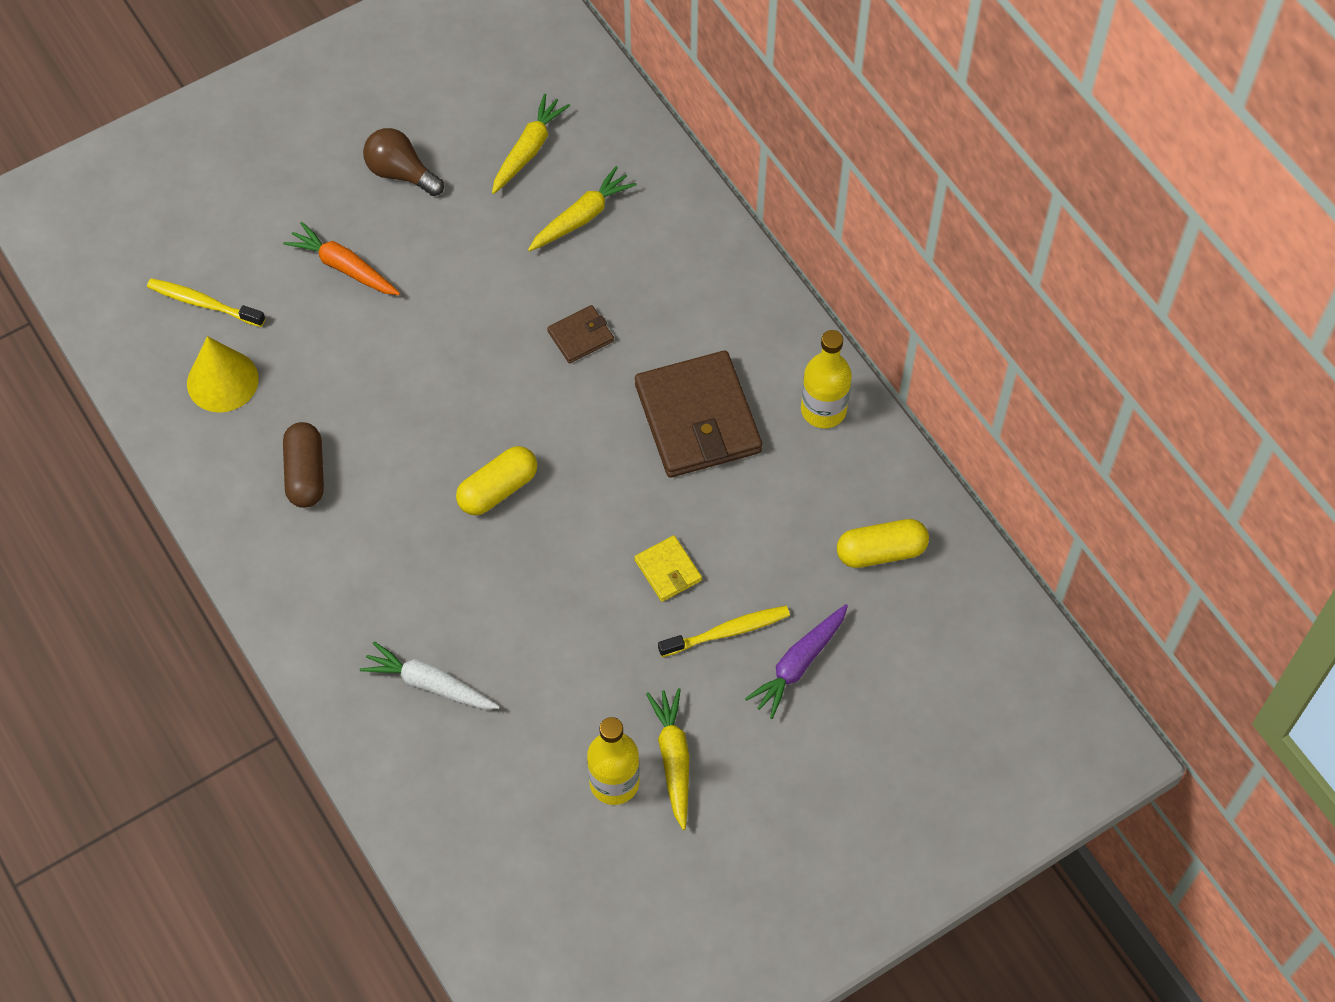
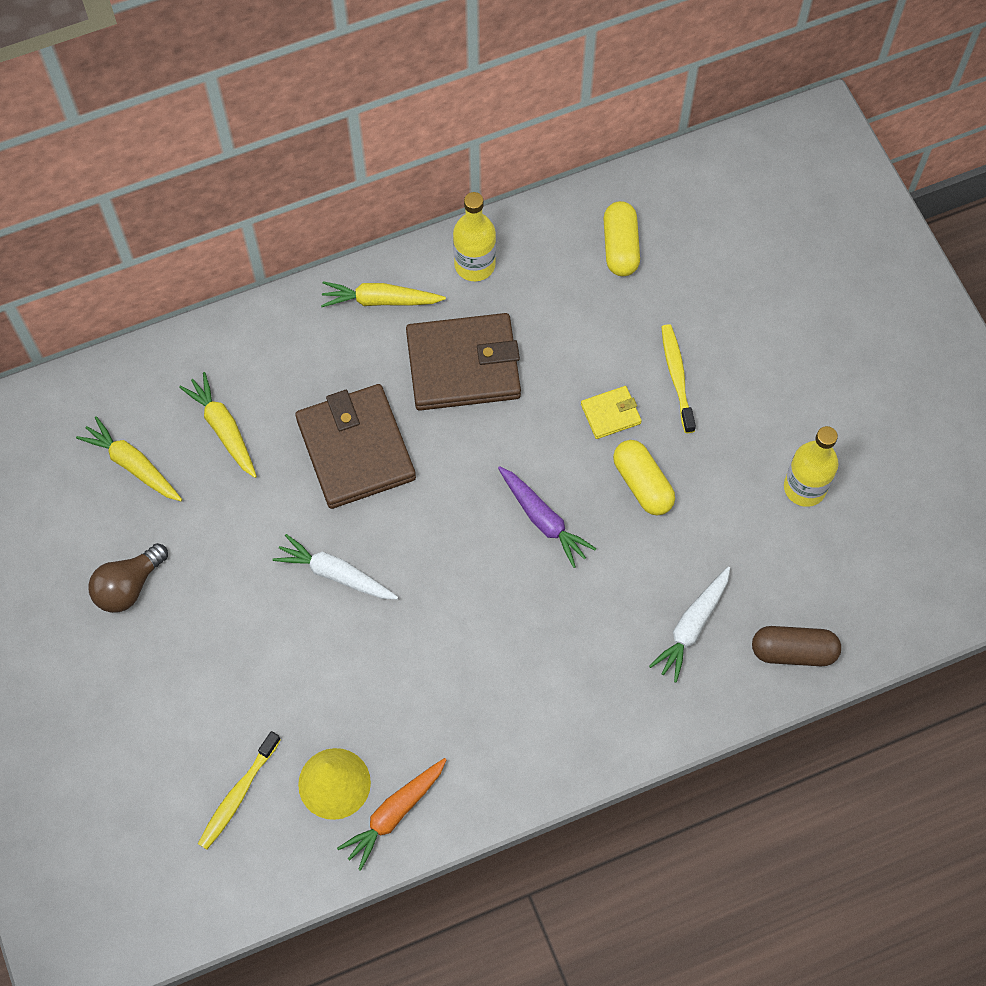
camera: 80 degrees left, 5 degrees up
(305, 473) = (455, 713): brown capsule -> brown capsule (793, 651)
(343, 267) = (227, 653): orange carrot -> orange carrot (394, 814)
(440, 343) = (335, 574): none -> white carrot
(498, 489) = (504, 543): yellow capsule -> yellow capsule (642, 484)
(580, 336) = (356, 449): brown wallet -> brown wallet, size x2.15
(673, 759) = (789, 438): yellow carrot -> yellow carrot (380, 300)
(798, 664) = (715, 328): purple carrot -> purple carrot (543, 520)

